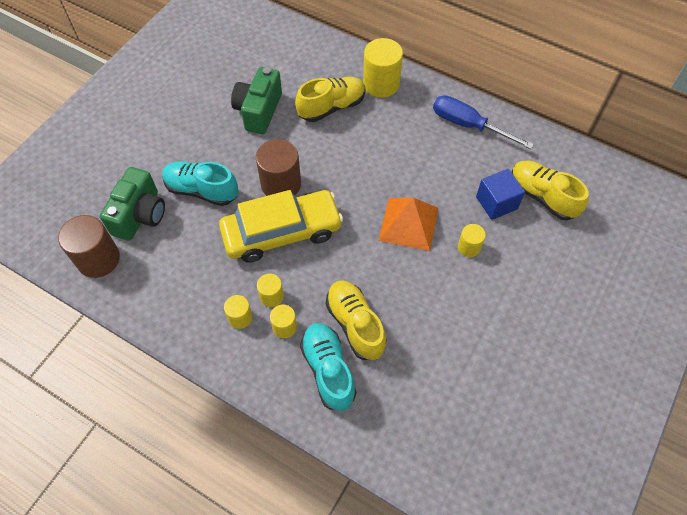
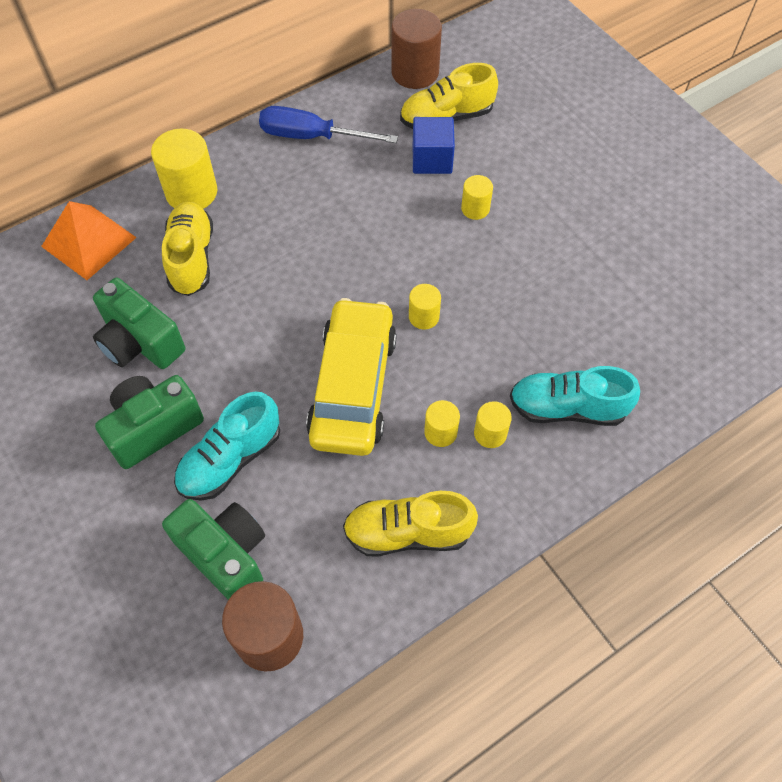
camera: 65 degrees left, 0 degrees up
(205, 144) = (153, 428): none -> green camera
(240, 317) = (453, 479): yellow cylinder -> yellow cylinder (424, 317)
(281, 184) = (278, 361): brown cylinder -> brown cylinder (415, 72)
(355, 324) = (521, 357): yellow shoe -> yellow shoe (408, 533)
(408, 223) = (413, 250): orange pyramid -> orange pyramid (88, 242)
(468, 125) = (312, 137): blue screwdriver -> blue screwdriver turned 45 degrees clockwise

